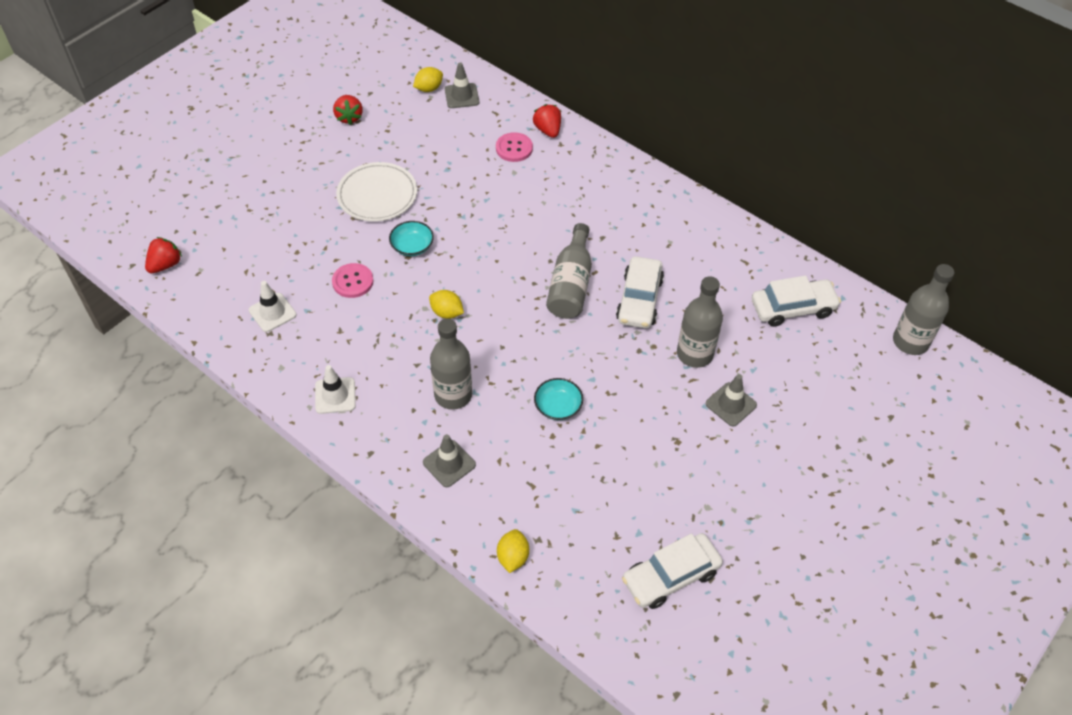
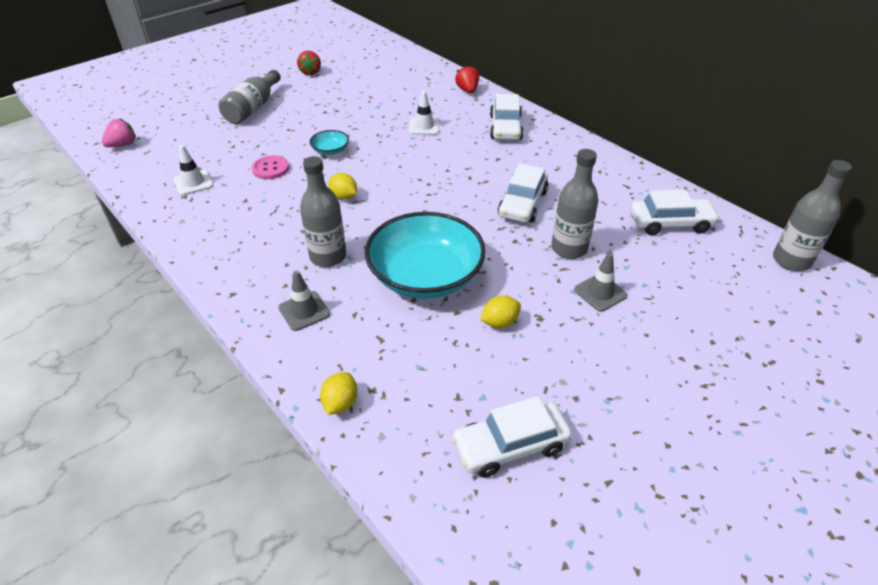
camera: 10 degrees right, 10 degrees down
(165, 265) = (123, 145): red strawberry -> pink strawberry
(335, 395) = (219, 246): white traffic cone -> white traffic cone (424, 126)
(377, 195) = (314, 117): white plate -> none
(429, 88) = (379, 61): yellow lemon -> yellow lemon (499, 322)
(461, 96) = (403, 67): grey traffic cone -> none
(514, 148) = (436, 99): pink button -> none
(558, 406) = (425, 276): turquoise bowl -> turquoise bowl, size x2.39
(571, 285) = (461, 187): grey bottle -> grey bottle (253, 108)
(603, 188) = (505, 128): none -> white car

